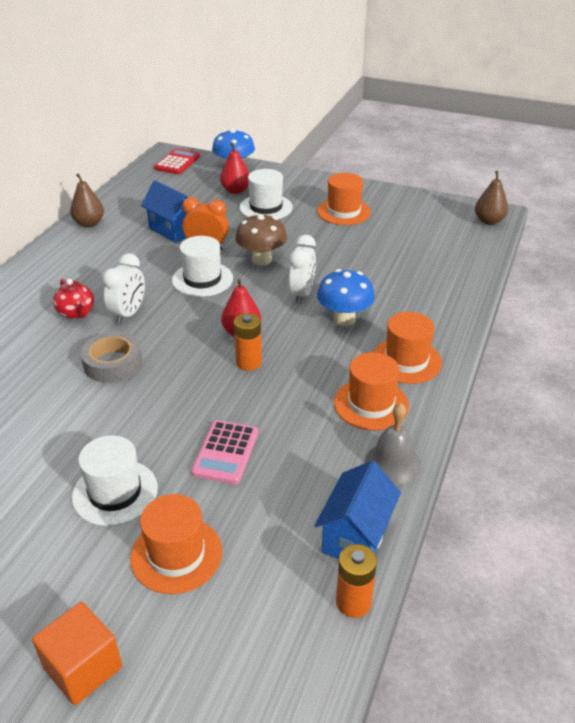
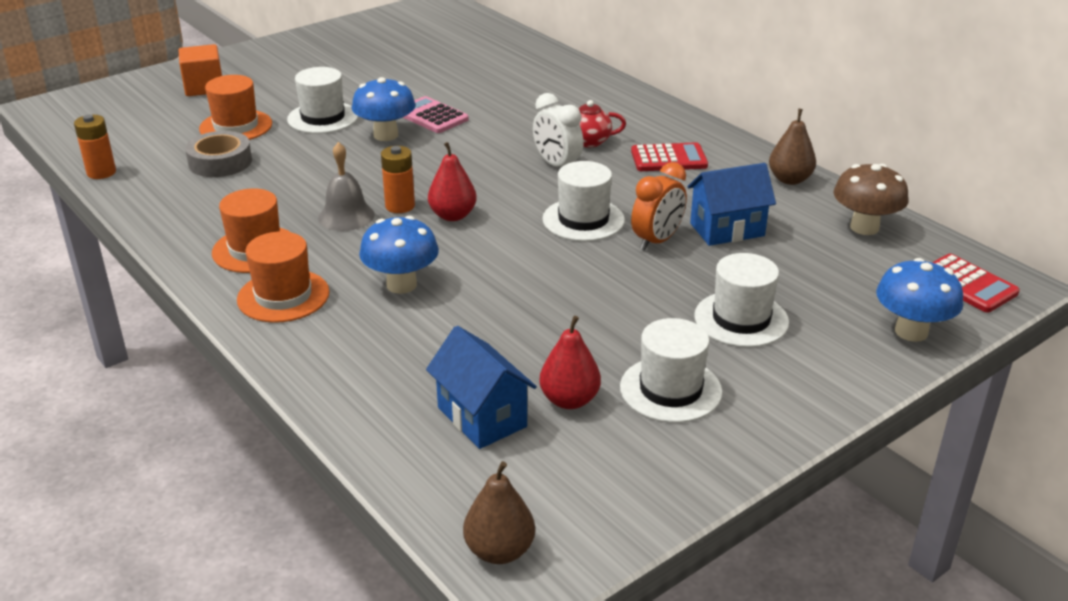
camera: 120 degrees right, 5 degrees down
(85, 271) = (669, 159): none -> red calculator
(113, 363) = (481, 144): grey tape -> grey tape (220, 162)
(129, 427) = (386, 135): none -> blue mushroom
(225, 452) = (301, 165): pink calculator -> pink calculator (431, 116)
(236, 191) = (821, 309): red pear -> red pear (569, 400)
(261, 260) = (590, 271): brown mushroom -> brown mushroom (864, 227)
(302, 294) = (483, 274): white clock -> none
(344, 212) = (670, 389): orange hat -> white hat
(356, 536) = (143, 191): blue house -> blue house (481, 417)
(392, 463) = (178, 233): grey bell -> grey bell (346, 216)

